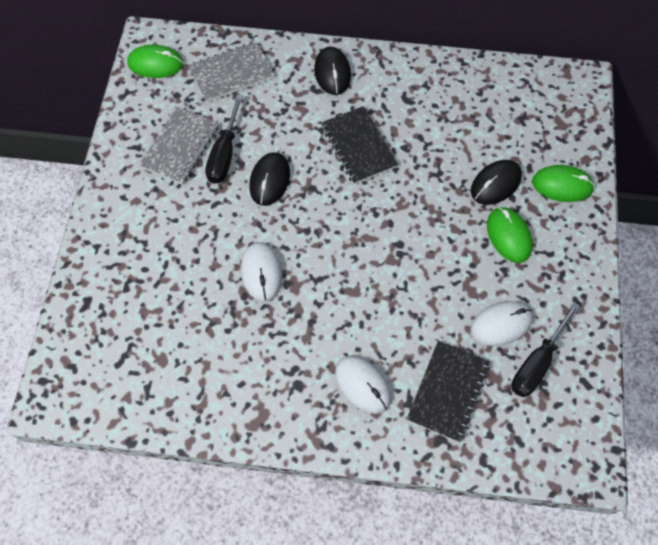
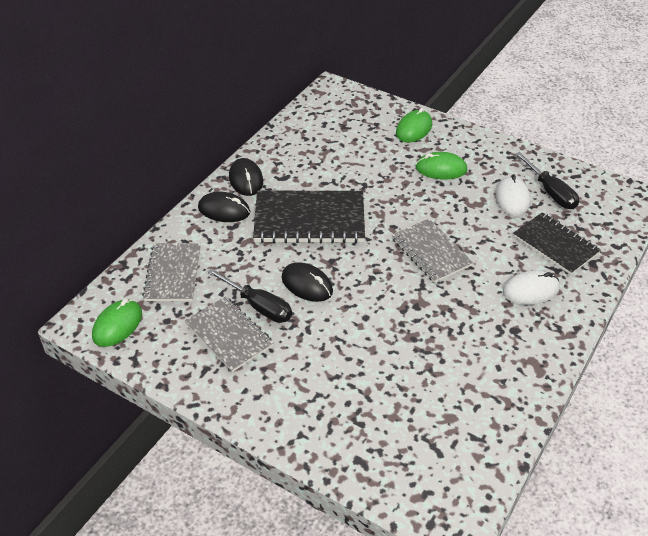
camera: 65 degrees left, 20 degrees down
(261, 272) = (397, 319): white mouse -> none
(358, 146) = (309, 219): black notebook -> black notebook, size x1.52
(370, 271) = (431, 252): none -> grey notebook
(495, 184) = (392, 159): black mouse -> black mouse (246, 179)

